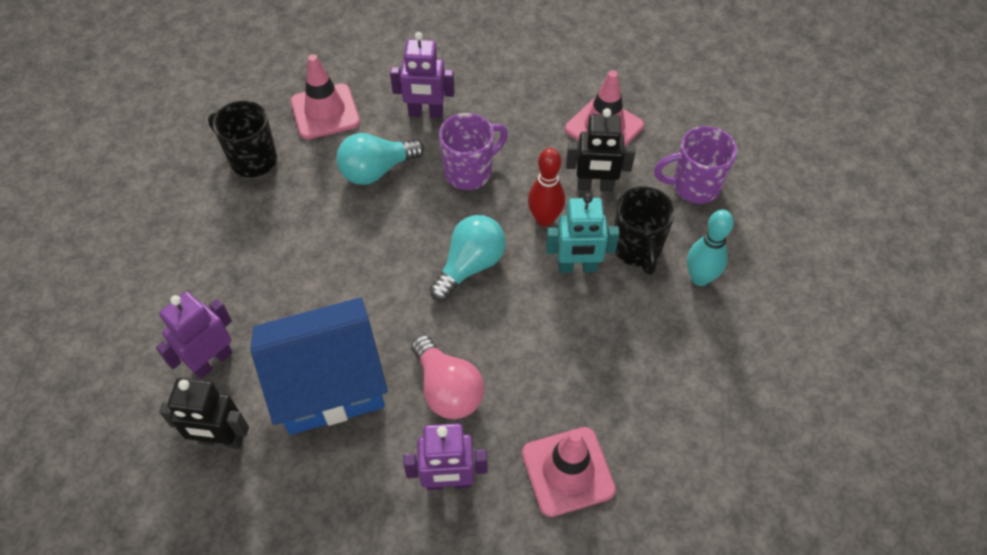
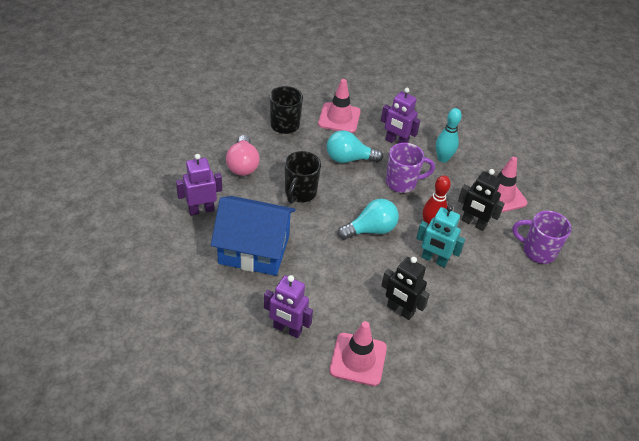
camera: 25 degrees right, 10 degrees down
(221, 439) = (182, 248): black robot -> black robot (400, 310)
(447, 389) = (317, 284): pink light bulb -> pink light bulb (243, 165)
(637, 249) = (477, 267): black mug -> black mug (300, 193)
(700, 278) = (507, 301): turquoise bowling pin -> turquoise bowling pin (443, 159)

